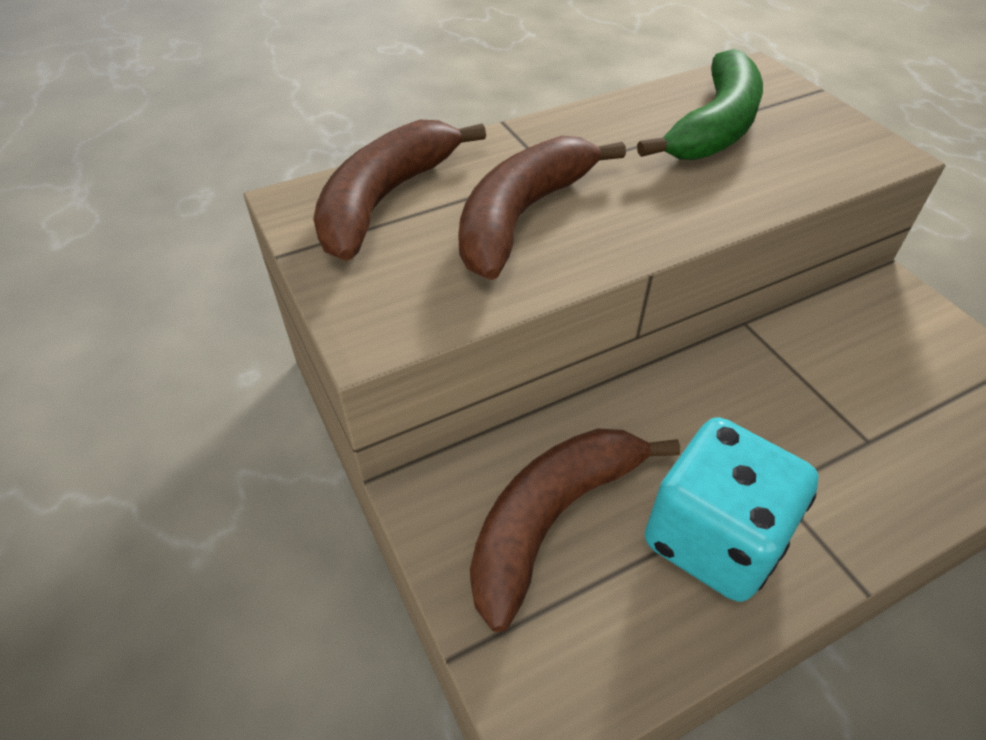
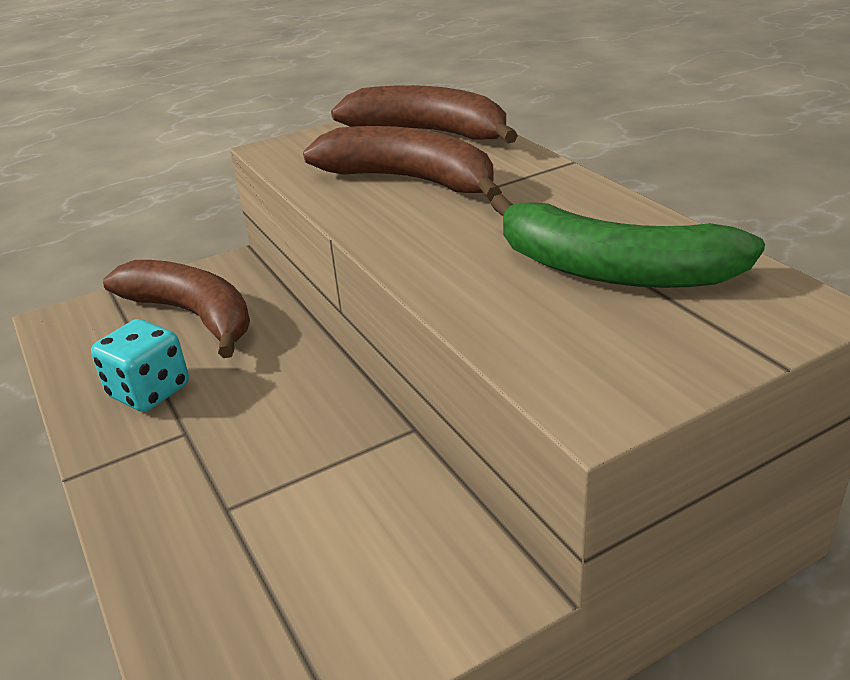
camera: 90 degrees right, 15 degrees down
(713, 538) = (149, 391): turquoise dice -> turquoise dice, size x0.65

